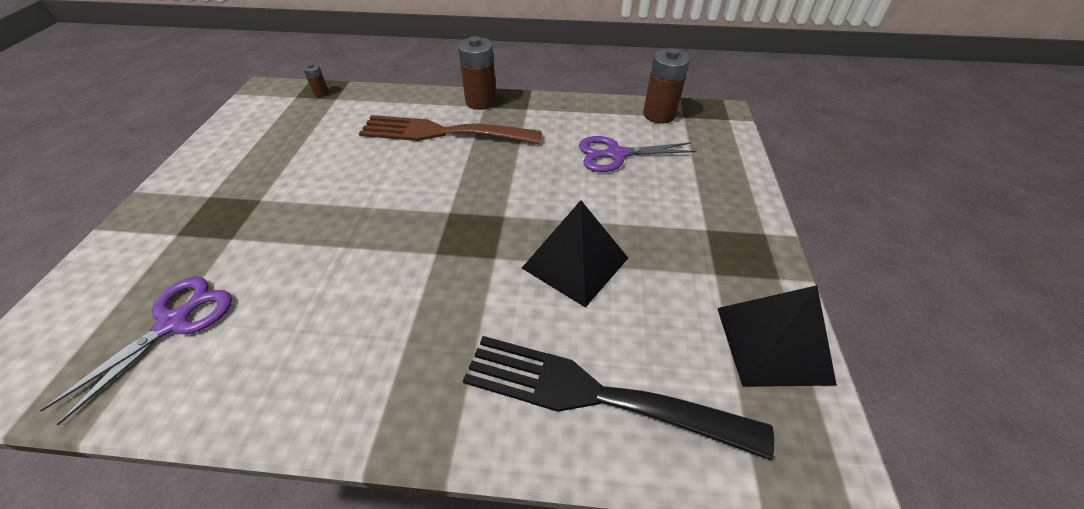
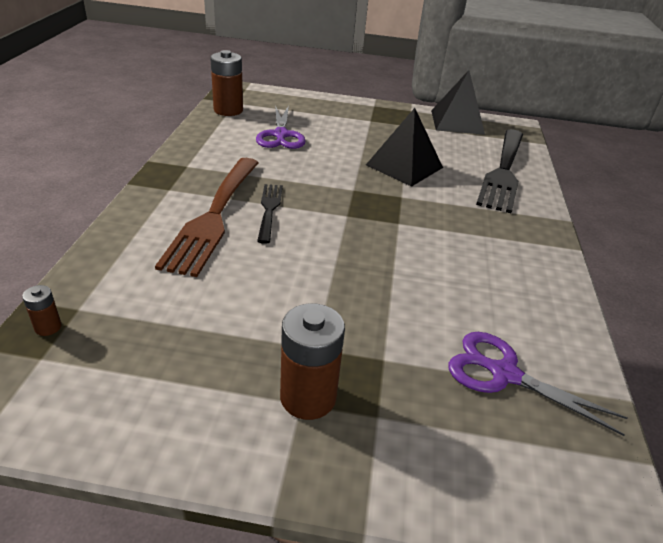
camera: 90 degrees left, 10 degrees down
(456, 160) = (269, 209): none -> black fork
(481, 101) = (158, 190): brown battery -> brown battery (308, 397)

